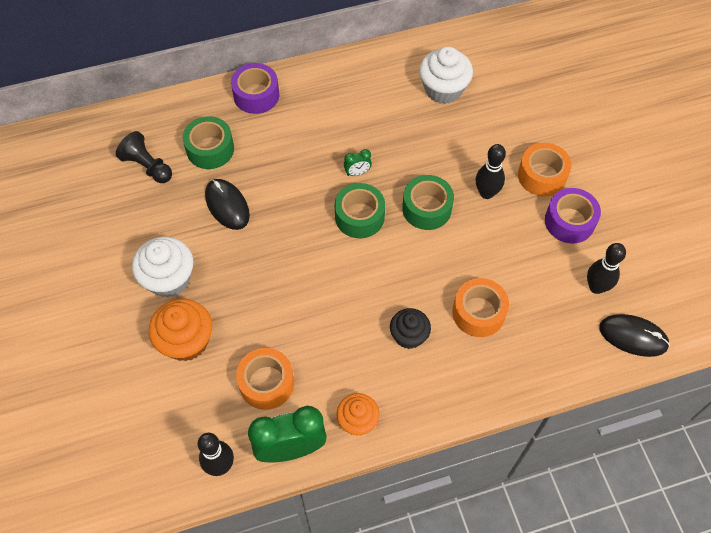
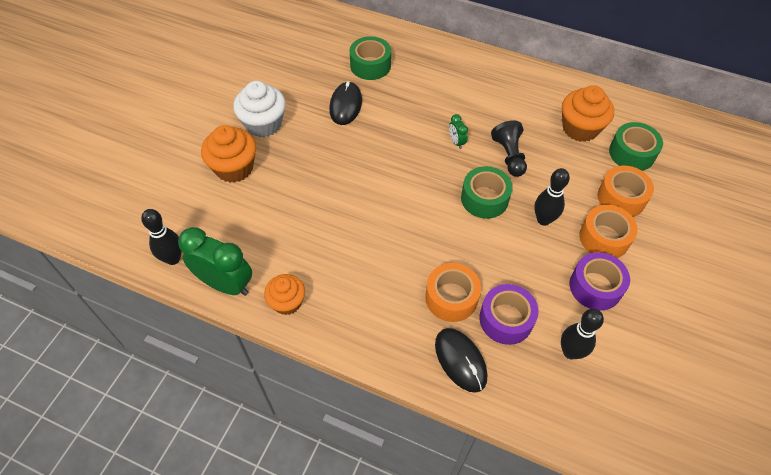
camera: 40 degrees right, 5 degrees down
(147, 166) = (321, 51): black pawn -> black pawn (509, 156)
(256, 95) = (435, 52): purple tape -> purple tape (506, 319)
(266, 383) = (255, 230): orange tape -> orange tape (621, 198)
(357, 173) = (456, 142): green clock -> green clock turned 45 degrees clockwise
(359, 216) = (428, 171): green tape -> green tape (631, 153)
(409, 336) = (382, 274): black cupcake -> none
(443, 89) = (580, 128): white cupcake -> orange cupcake
(633, 336) = (566, 414): black mouse -> black mouse (460, 360)

